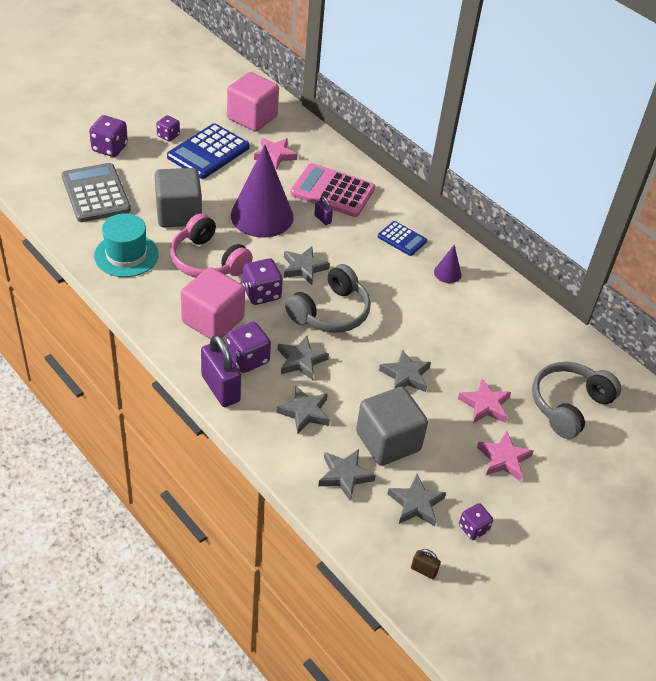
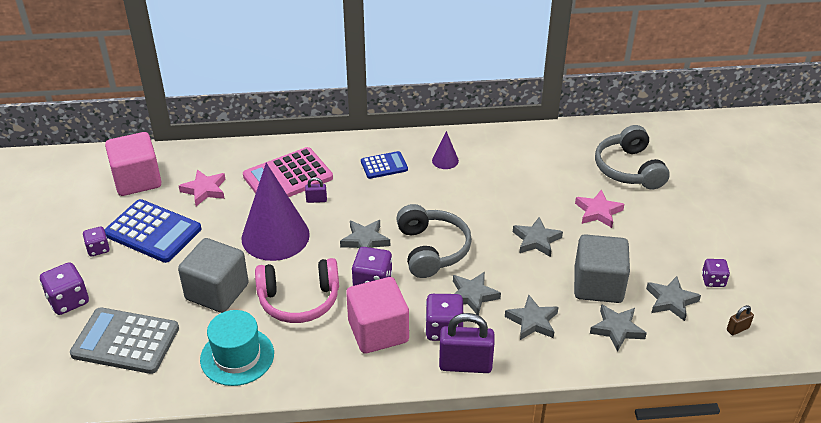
camera: 50 degrees left, 5 degrees down
(208, 152) = (153, 232): blue calculator -> blue calculator turned 45 degrees counterclockwise
(503, 459) = (657, 229): pink star -> none

